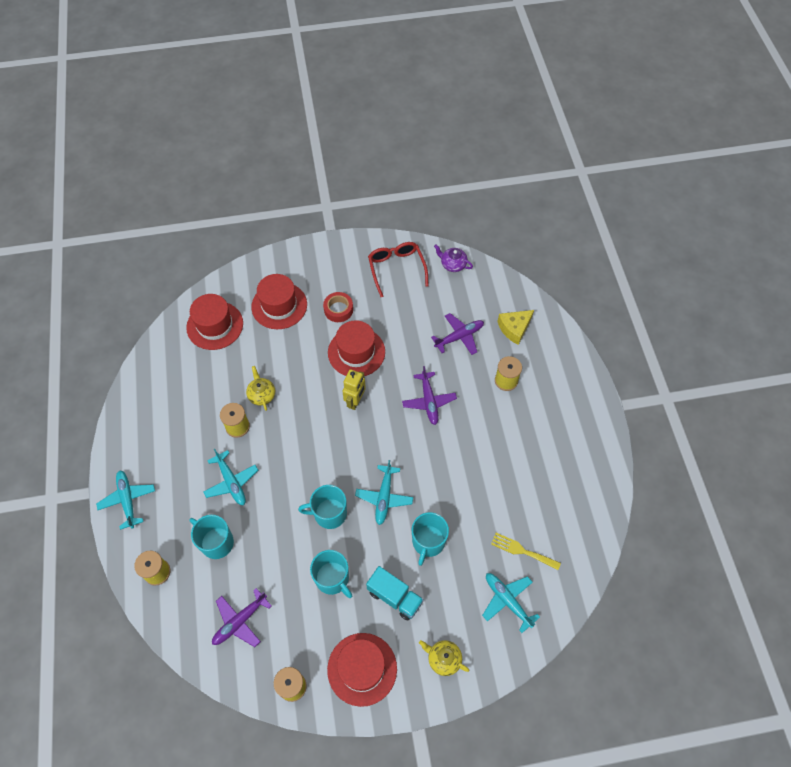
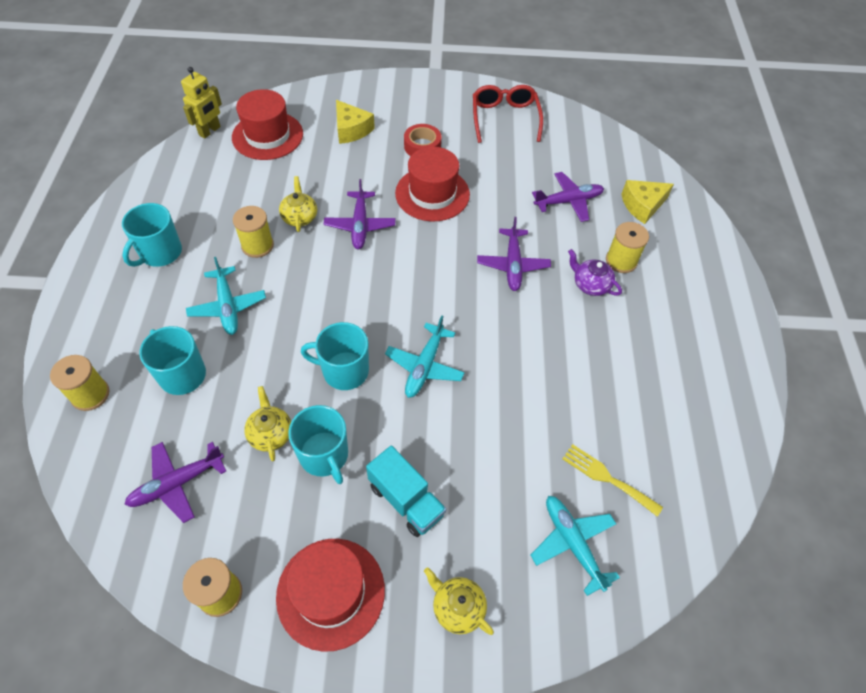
camera: 10 degrees right, 5 degrees down
(128, 500) = (88, 300): turquoise plane -> none
(279, 305) = (351, 130): red hat -> yellow cheese
(292, 571) = (270, 433): none -> yellow teapot
(309, 392) = (360, 225): none -> purple plane
(355, 401) = (416, 246): yellow robot -> yellow robot (210, 131)
(428, 542) = (472, 436): turquoise mug -> turquoise mug (160, 253)
(453, 264) = (576, 126): purple teapot -> purple teapot (590, 285)

